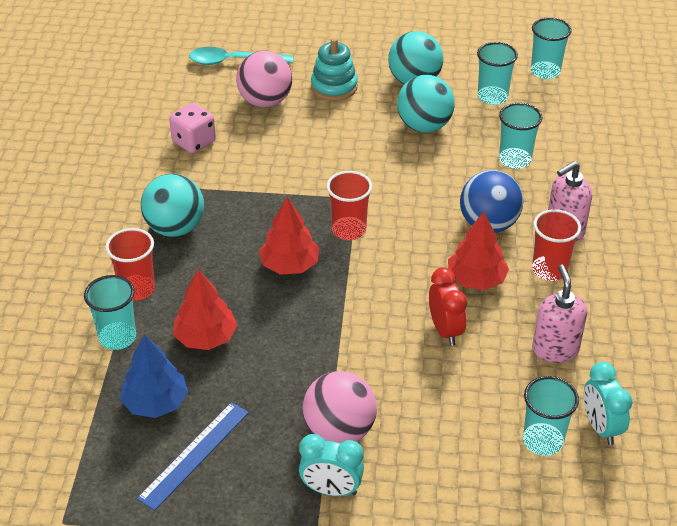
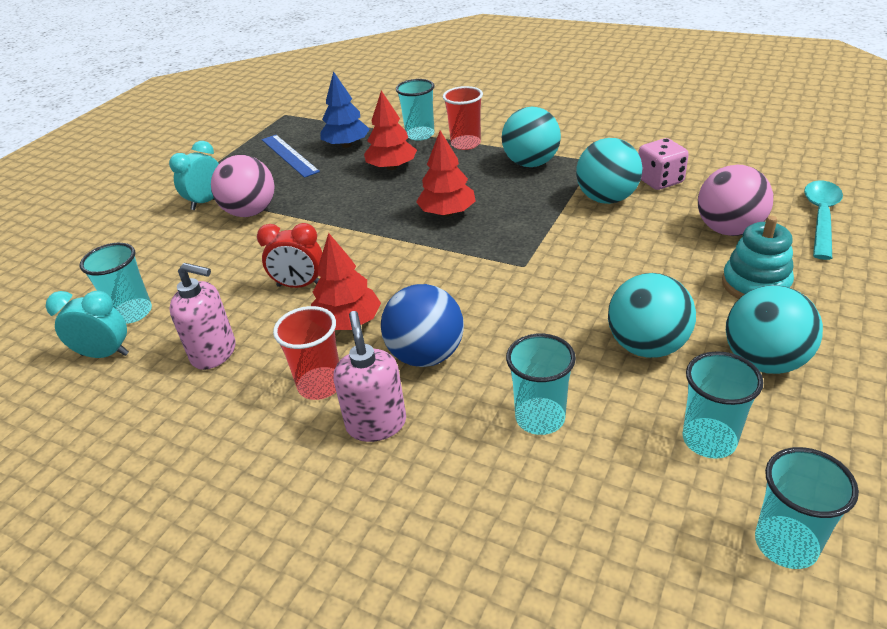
camera: 115 degrees right, 5 degrees down
(234, 168) = (606, 198): none -> turquoise ball
(349, 230) = (475, 252): red cup -> none

